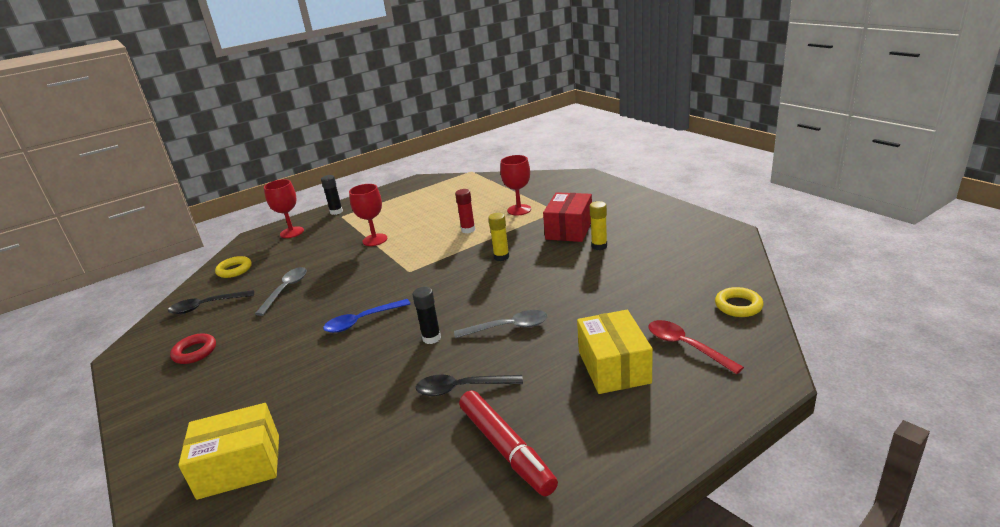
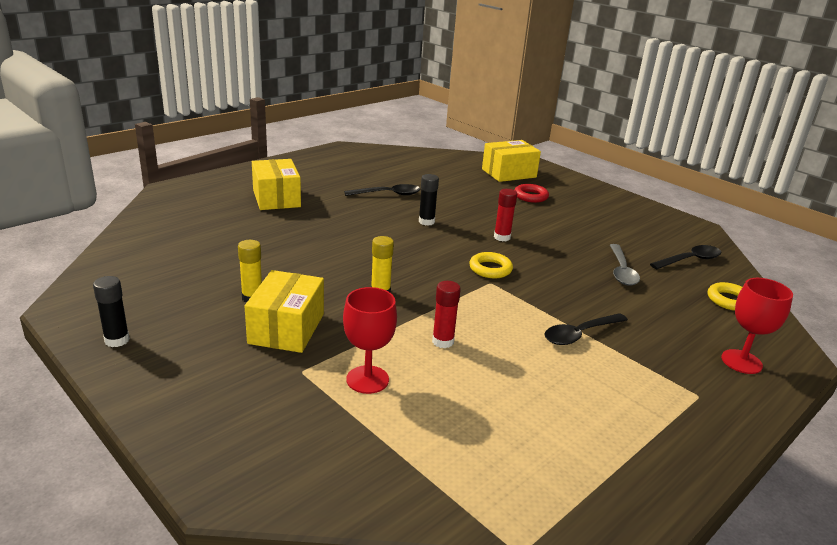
camera: 165 degrees right, 0 degrees up
(195, 352) = (633, 224): red ring -> red ring (530, 196)
(336, 212) = (723, 409): black glue stick -> black glue stick (117, 340)
(362, 321) = (502, 237): blue spoon -> red glue stick
(375, 240) = (580, 334): red goblet -> black spoon
(506, 449) = (352, 172): red marker -> none
(508, 327) = (360, 225): grey spoon -> none
(569, 229) = (287, 328): red box -> yellow box
(686, 346) = (215, 205): red spoon -> none
(738, 306) = (147, 227): yellow ring -> yellow ring (490, 269)

